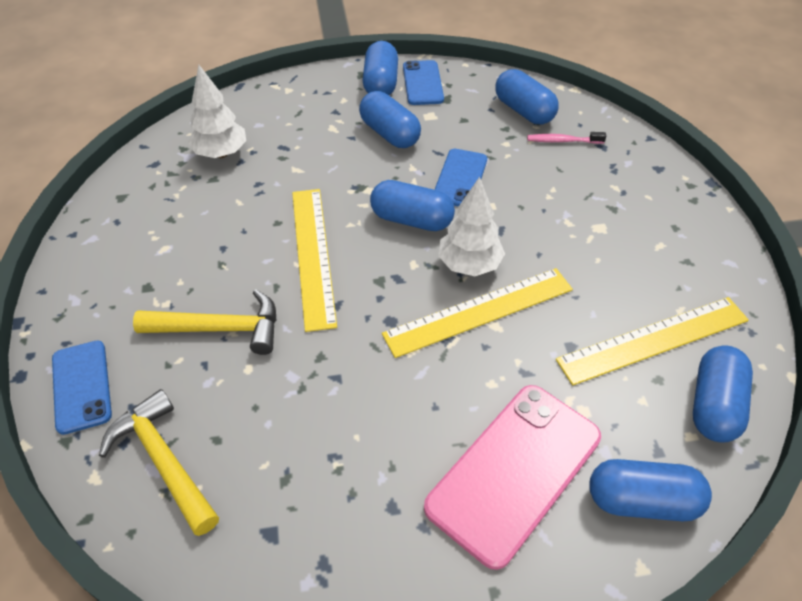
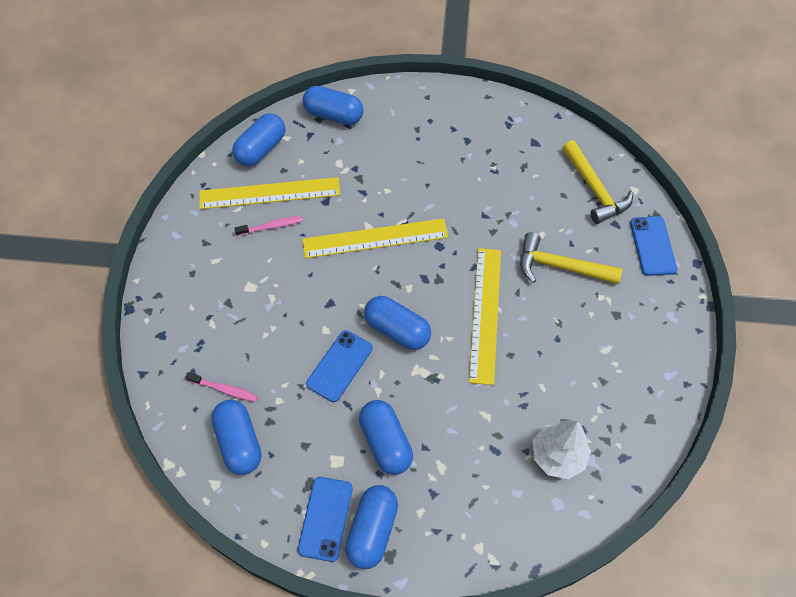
camera: 165 degrees left, 10 degrees up
(469, 265) = (367, 277): white tree -> none
(514, 472) = (395, 142): pink phone -> none
(621, 297) = (271, 226): none -> pink toothbrush

